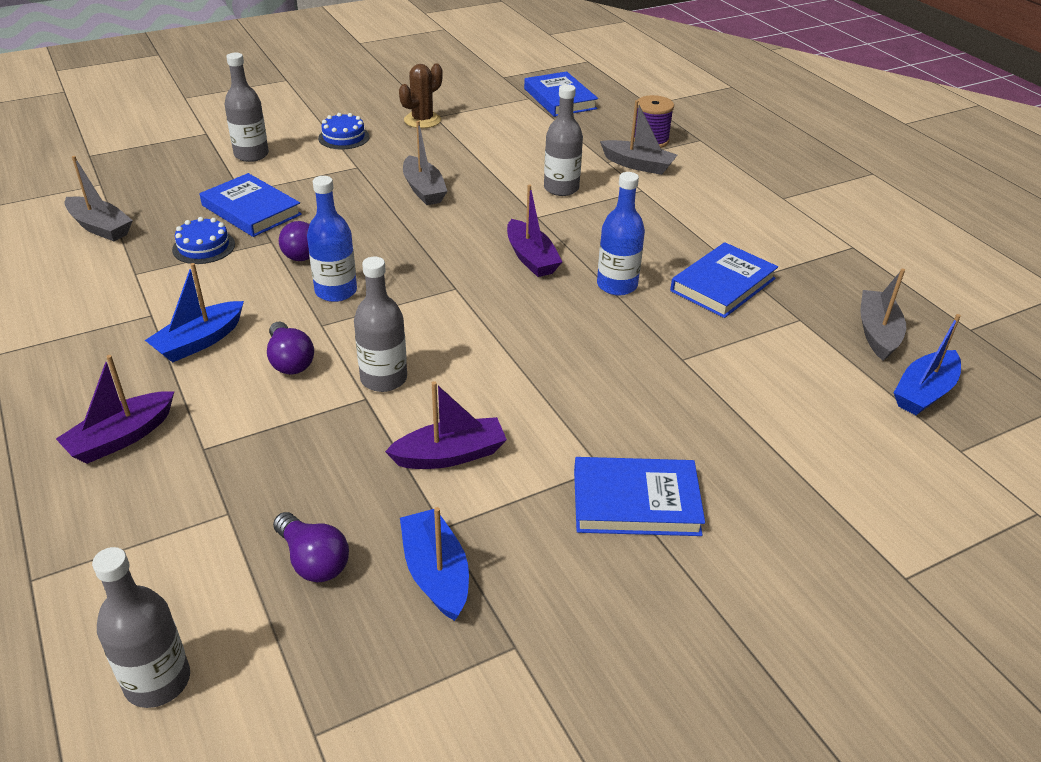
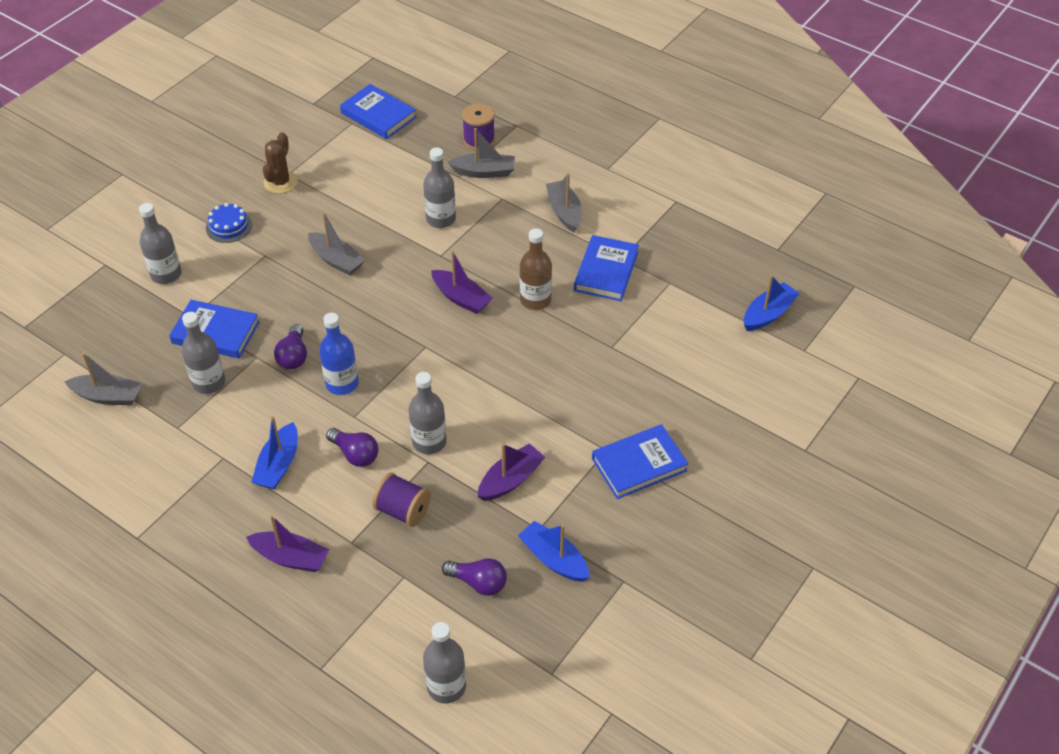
camera: 25 degrees left, 10 degrees up
(121, 438) = (290, 558): purple boat -> purple boat turned 90 degrees counterclockwise
(204, 247) = (209, 382): blue cake -> grey bottle
(292, 438) = (403, 510): none -> purple spool
(617, 285) = (535, 300): blue bottle -> brown bottle
(877, 333) = (722, 275): grey boat -> grey boat (564, 212)
(924, 392) = (768, 314): blue boat -> blue boat turned 150 degrees counterclockwise

